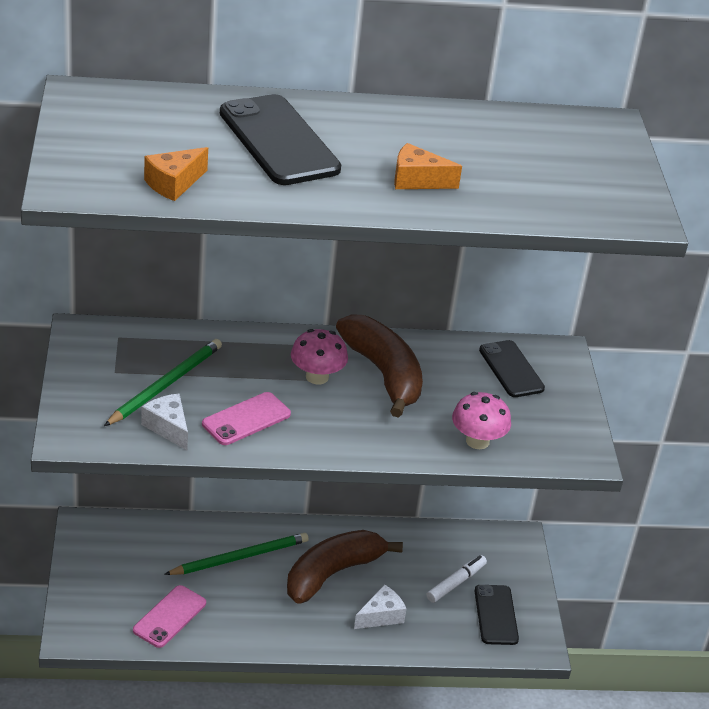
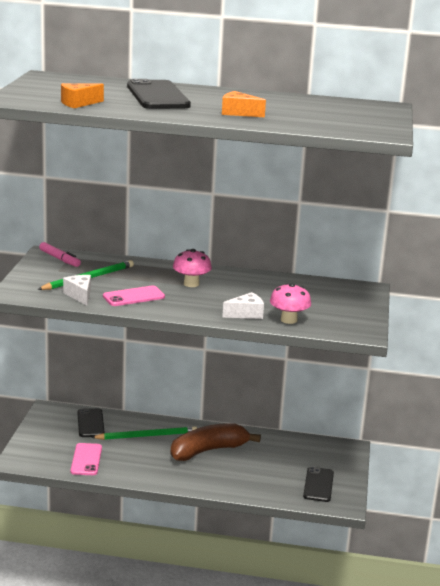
camera: 15 degrees right, 15 degrees down
(106, 343) = (59, 259): none -> pink marker
(169, 617) = (86, 459): pink phone -> pink phone turned 45 degrees counterclockwise
(381, 616) = (234, 476): white cheese -> white cheese (246, 314)
(383, 373) = (237, 286): brown banana -> none
(456, 583) = (295, 465): white marker -> none
(511, 369) = (328, 292): black phone -> black phone (90, 423)

